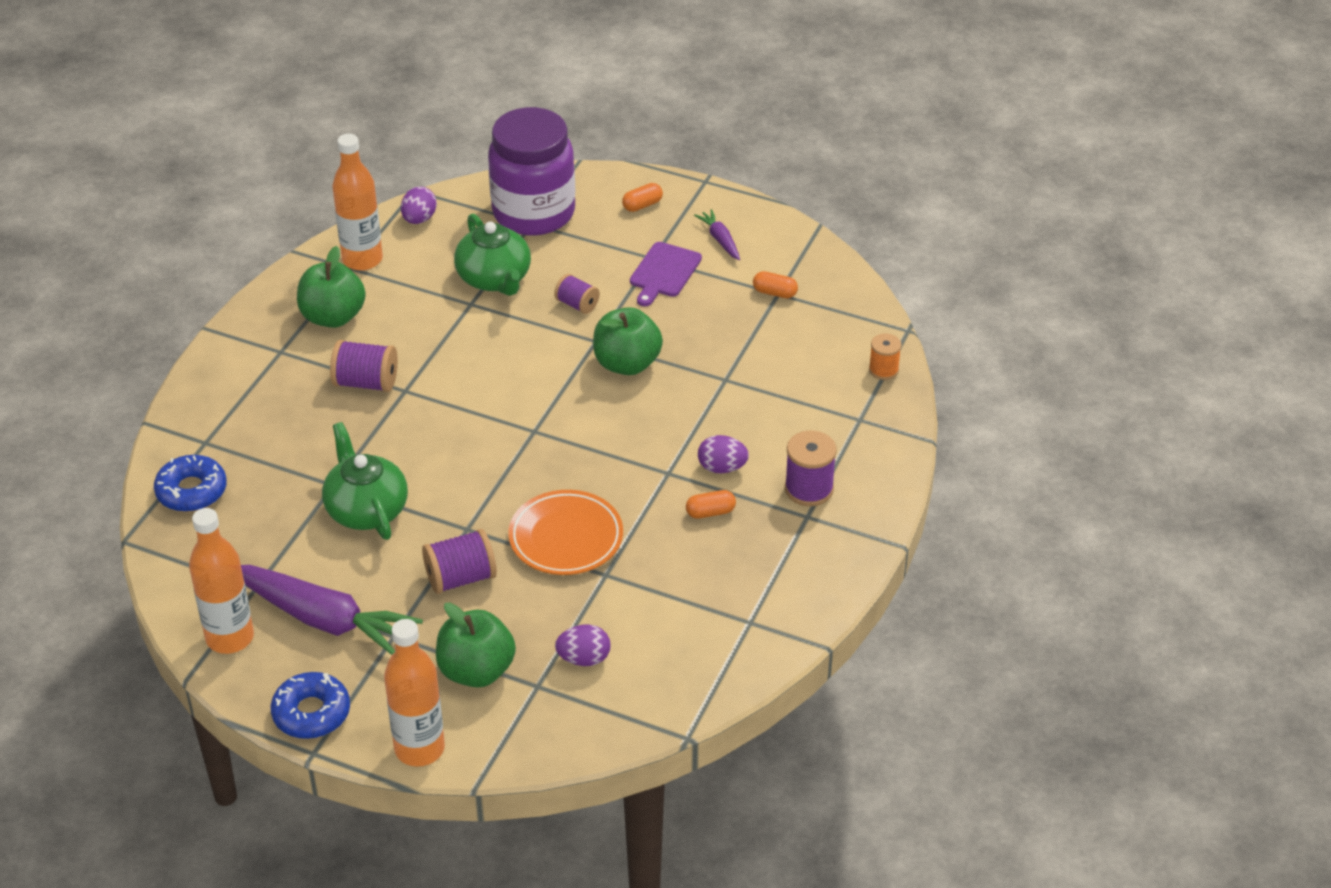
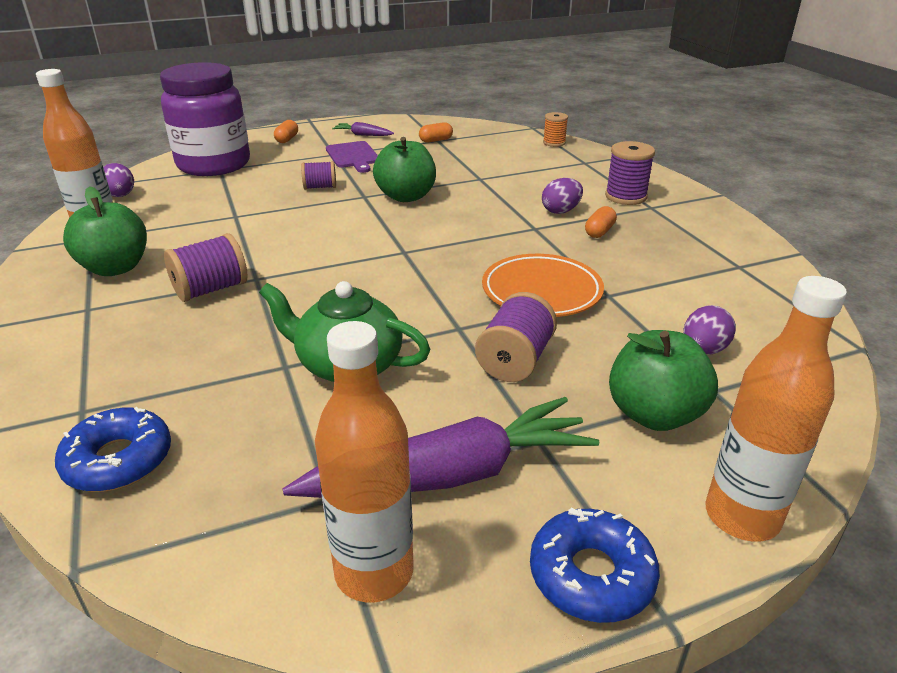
camera: 45 degrees left, 10 degrees down
(494, 279) = (234, 199): green teapot -> none

